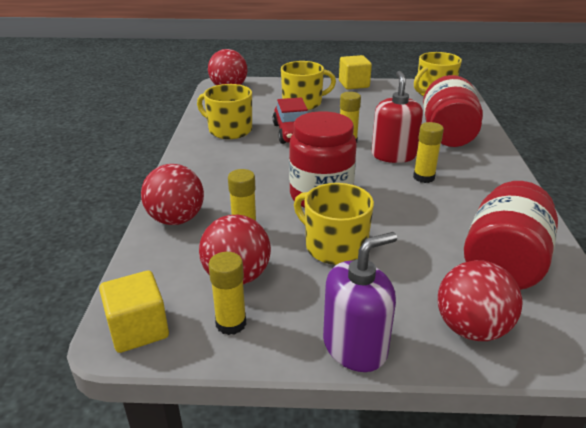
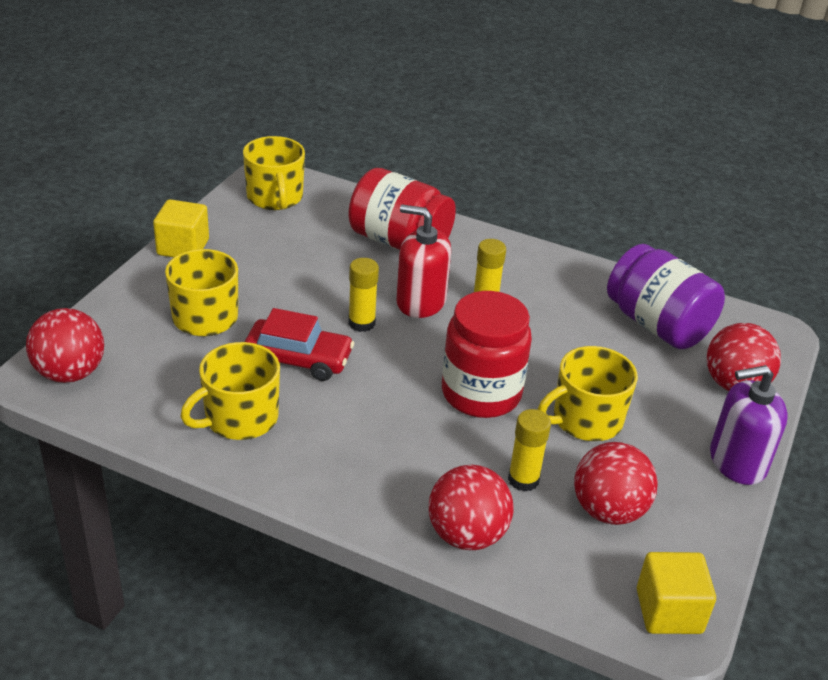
camera: 70 degrees left, 5 degrees up
(231, 323) = (682, 535): yellow glue stick -> none
(355, 346) = (737, 461): purple soap dispenser -> purple soap dispenser turned 90 degrees counterclockwise
(503, 263) = (657, 325): red jar -> purple jar

